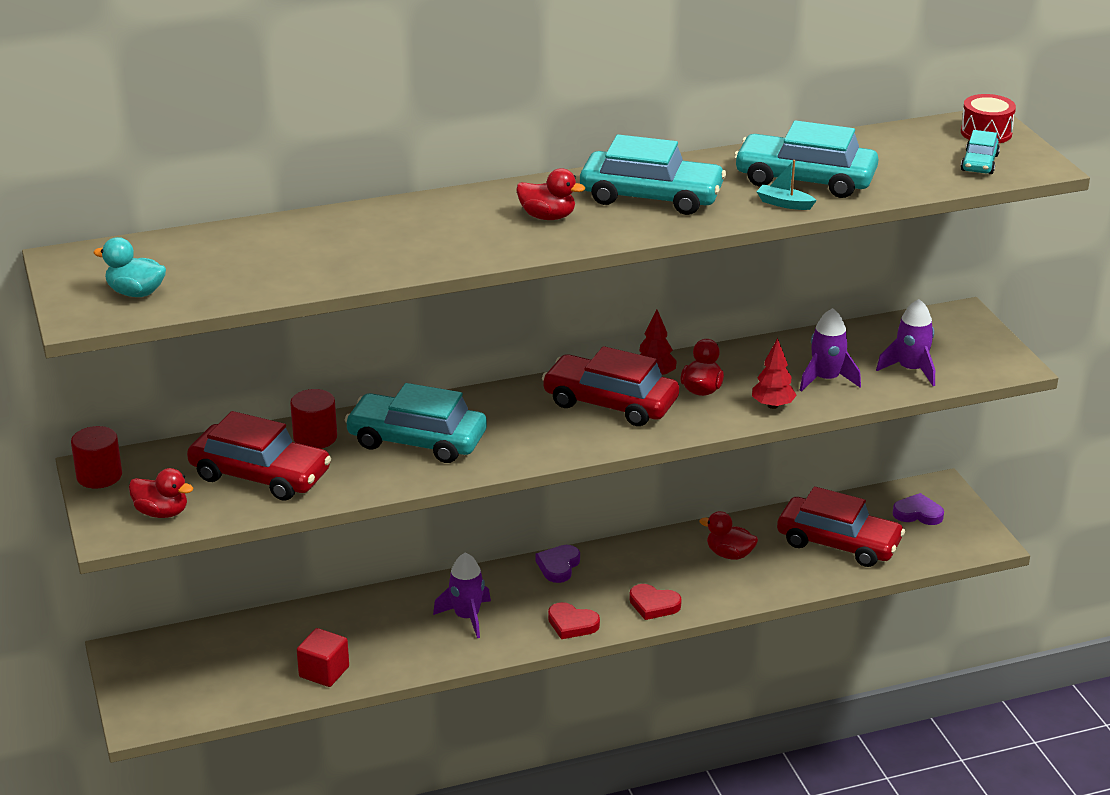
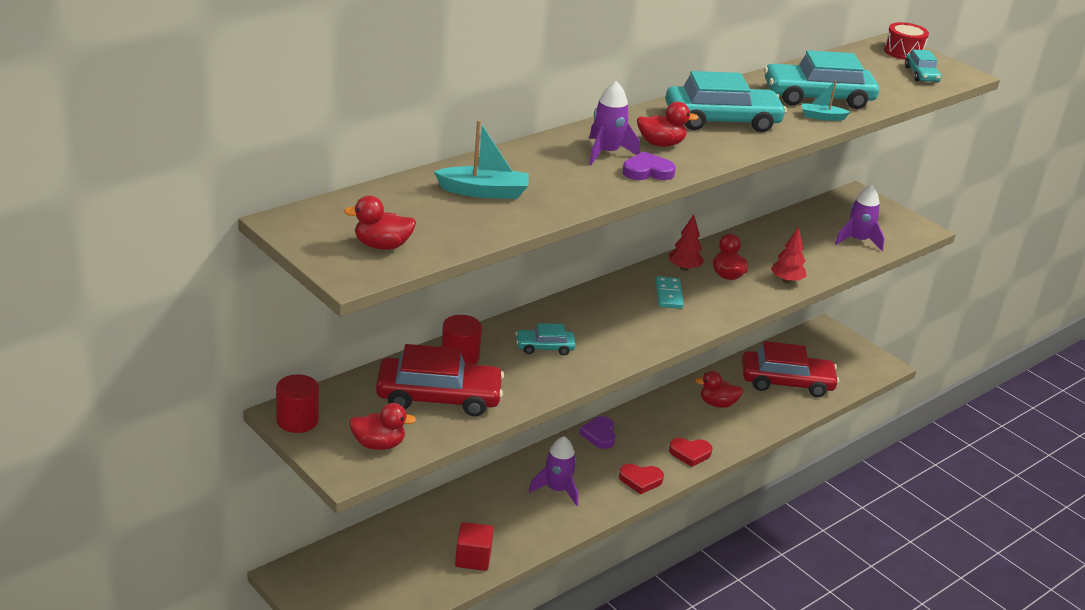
camera: 25 degrees left, 0 degrees up
(136, 293) = (382, 246): turquoise duck -> red duck
(294, 249) = (484, 192): none -> turquoise boat
(417, 440) = (544, 347): turquoise car -> turquoise car, size x0.51
(610, 403) = (669, 295): red car -> turquoise domino
(826, 379) = (807, 255): purple rocket -> purple rocket (607, 153)
(918, 513) = (824, 351): purple heart -> purple heart (647, 171)

